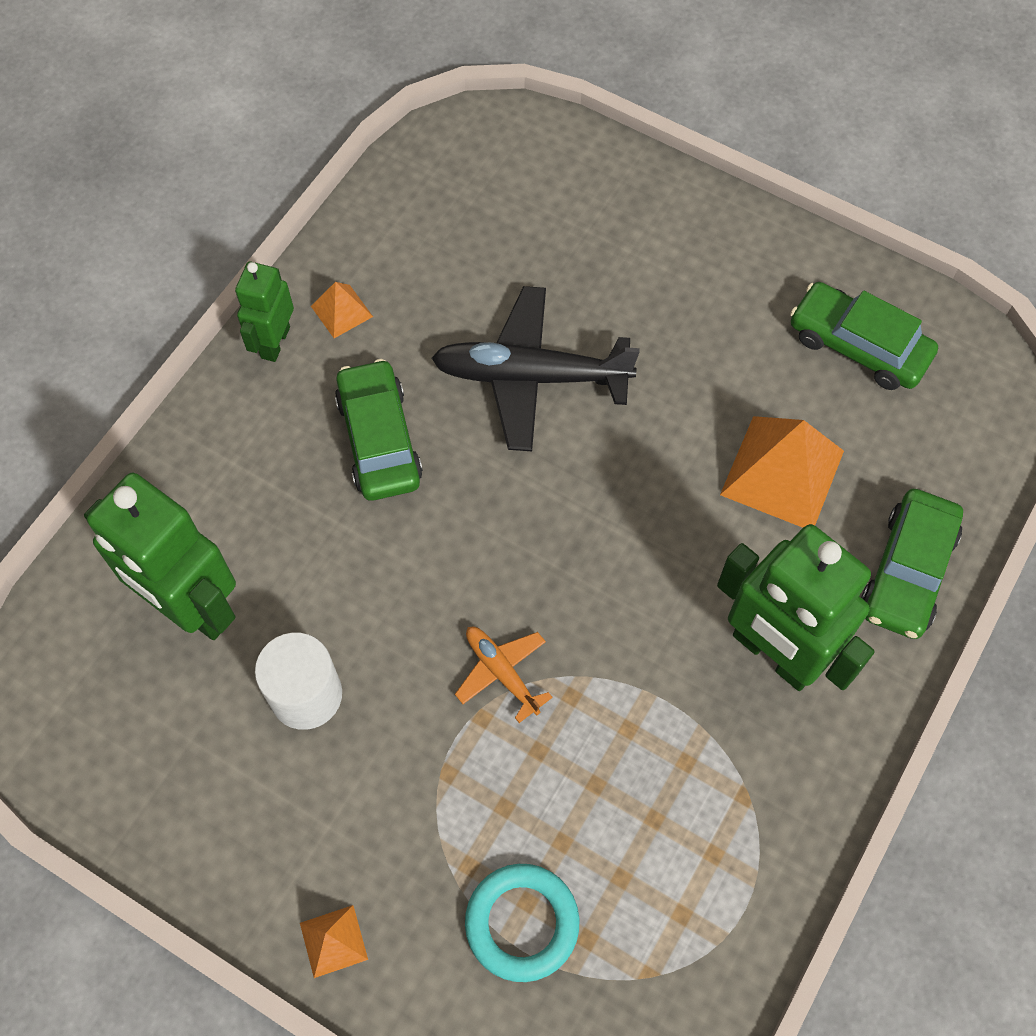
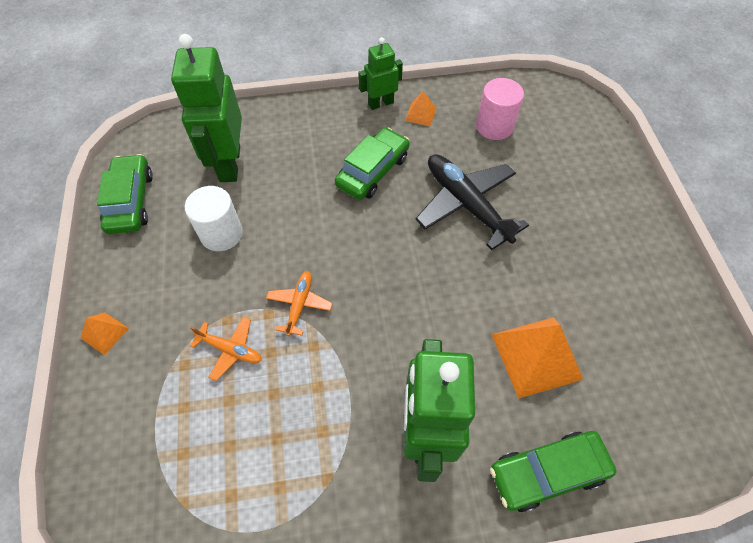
camera: 50 degrees right, 5 degrees down
(445, 247) = (494, 126): none -> pink cylinder
(495, 796) = (230, 350): none -> orange plane
(522, 923) = (170, 413): turquoise ring -> none
(858, 345) = (654, 339): green car -> green car (131, 201)

